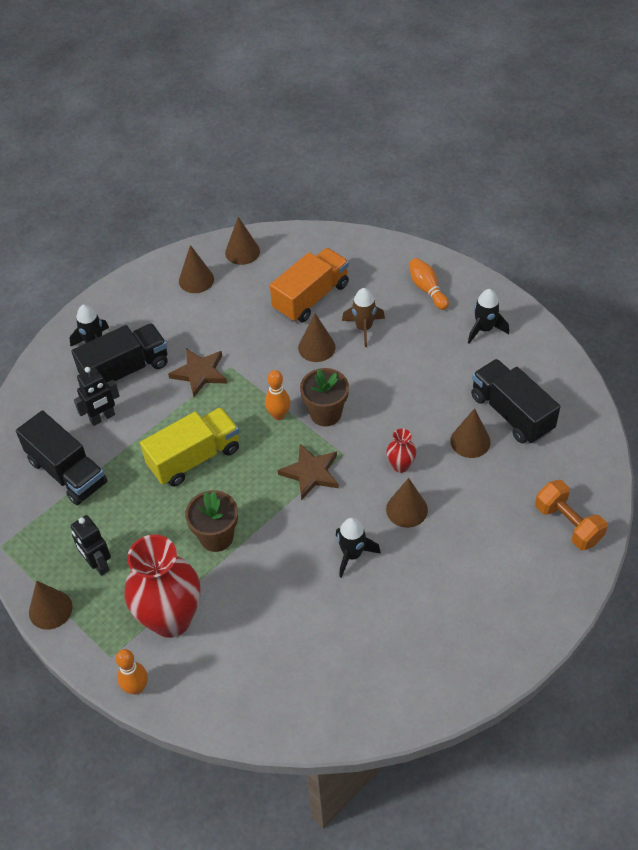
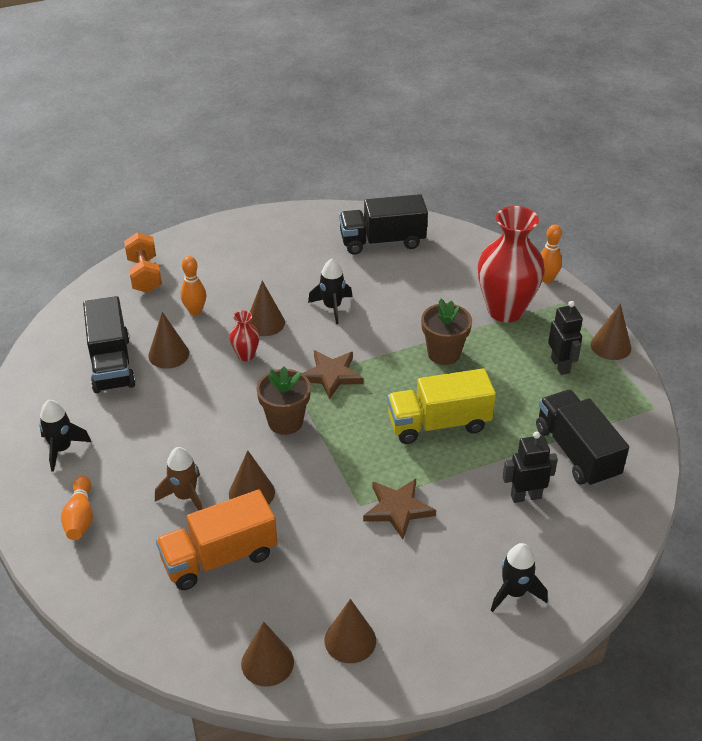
camera: 160 degrees left, 10 degrees down
(125, 370) = (484, 543): black truck -> black truck (382, 241)
(278, 415) = (333, 436): orange bowling pin -> orange bowling pin (195, 311)

